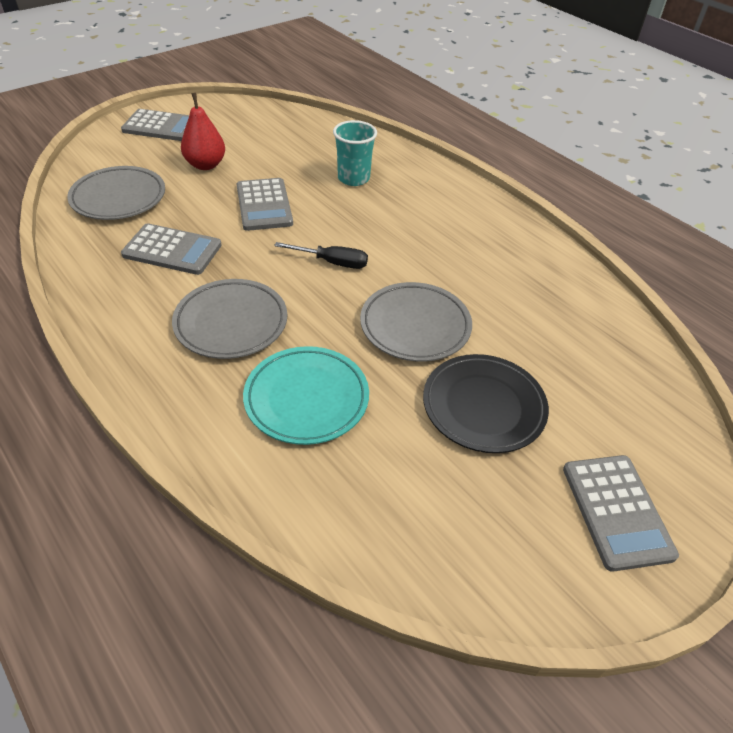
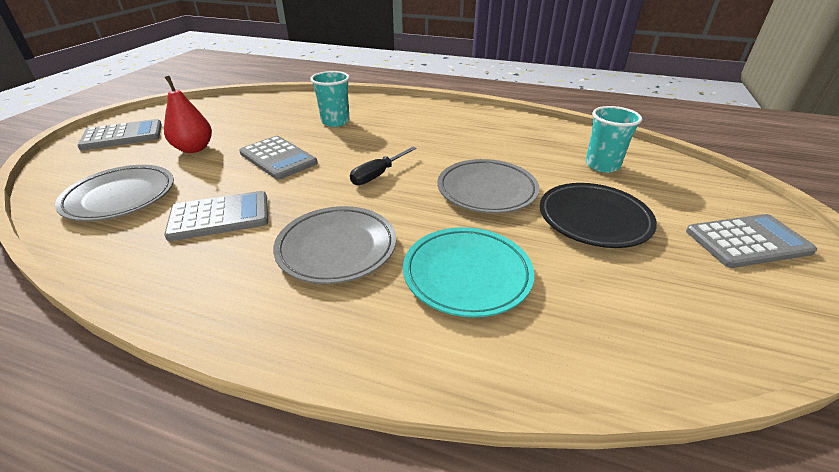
camera: 30 degrees left, 10 degrees down
(332, 262) = (378, 175): black screwdriver -> black screwdriver turned 150 degrees clockwise
(576, 353) = (602, 165): none -> turquoise cup
(616, 511) = (747, 241): grey calculator -> grey calculator turned 60 degrees counterclockwise

